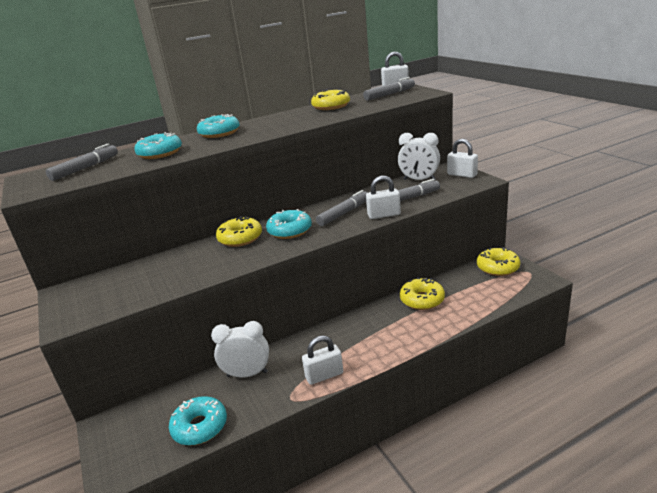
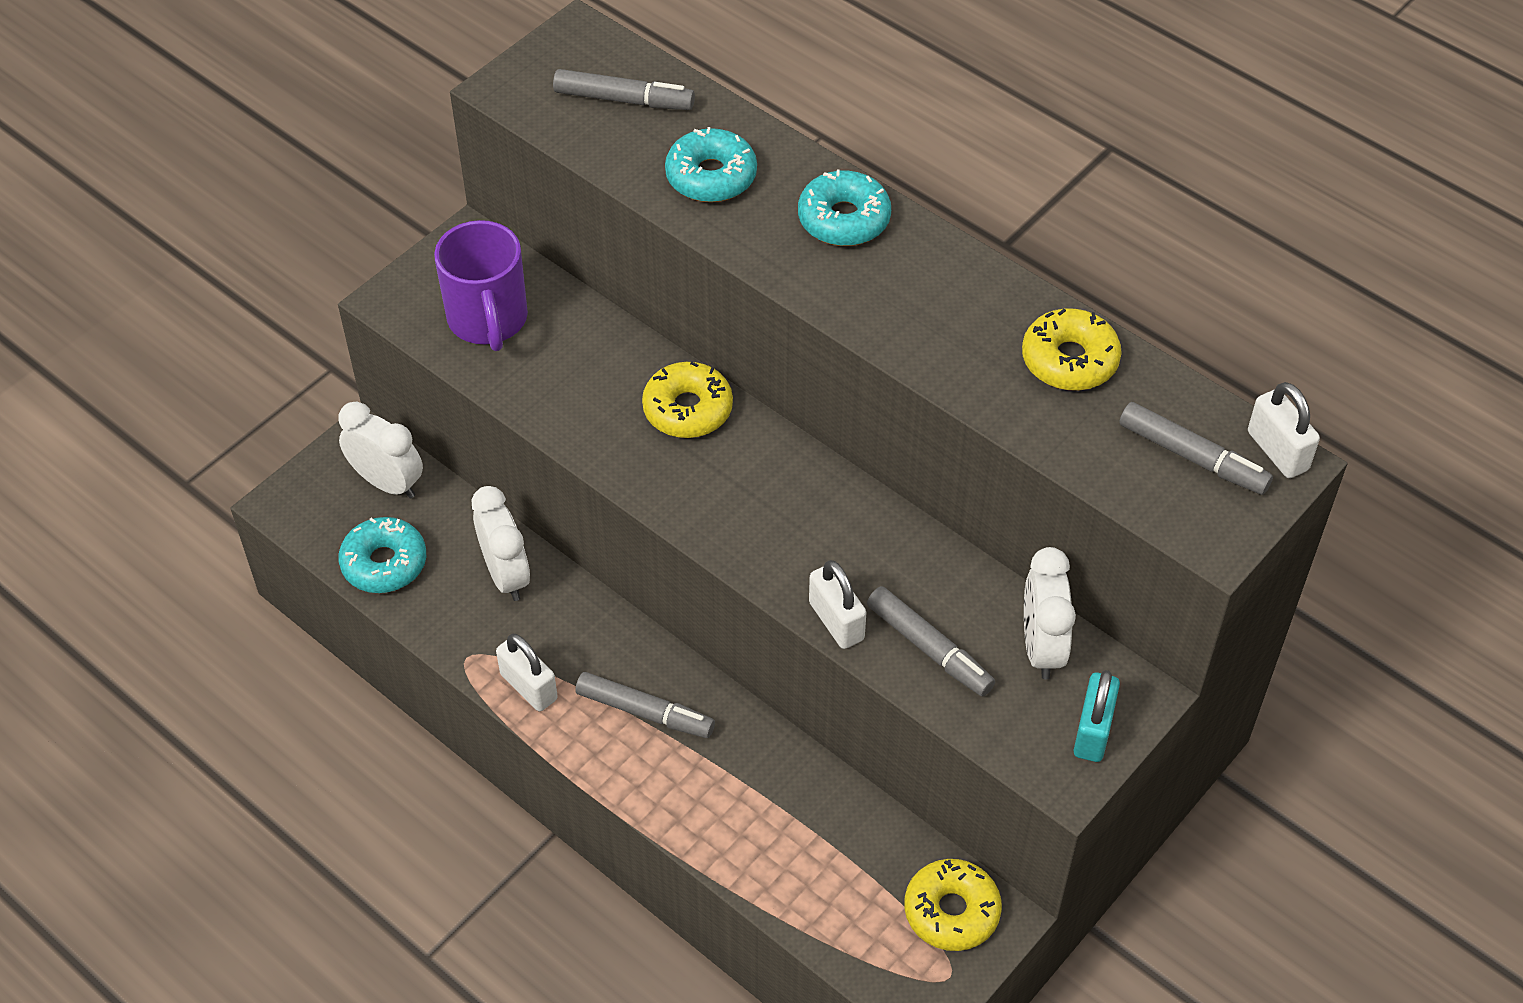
camera: 65 degrees right, 25 degrees up
(122, 289) = (488, 320): none -> purple mug
(144, 416) = (387, 483): none -> white clock
(290, 231) = (734, 479): turquoise donut -> none
(344, 213) = (829, 547): grey marker -> grey marker (645, 712)
(422, 300) = (785, 786): yellow donut -> none
(462, 175) = (1093, 731): white padlock -> turquoise padlock

